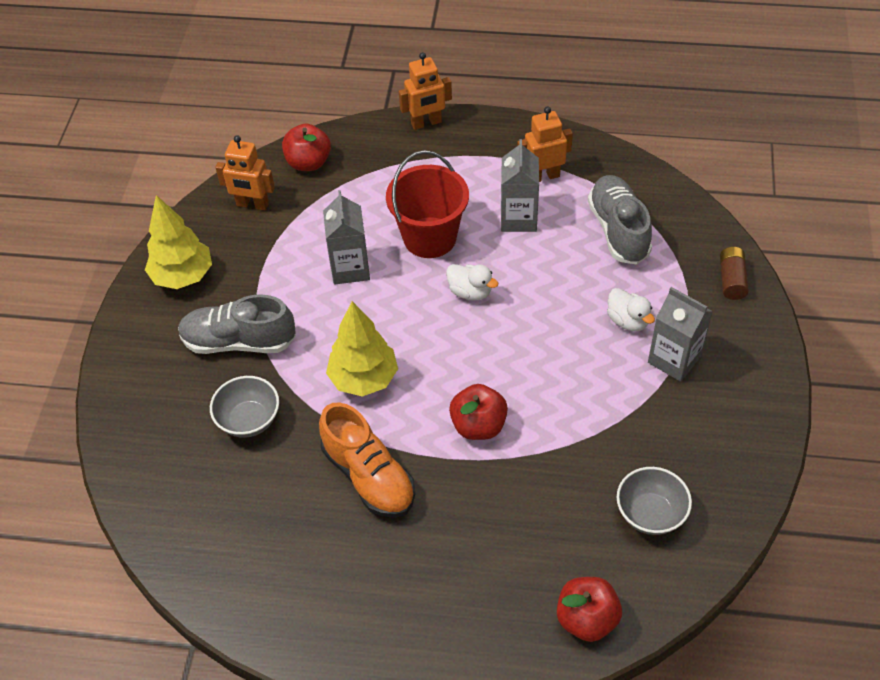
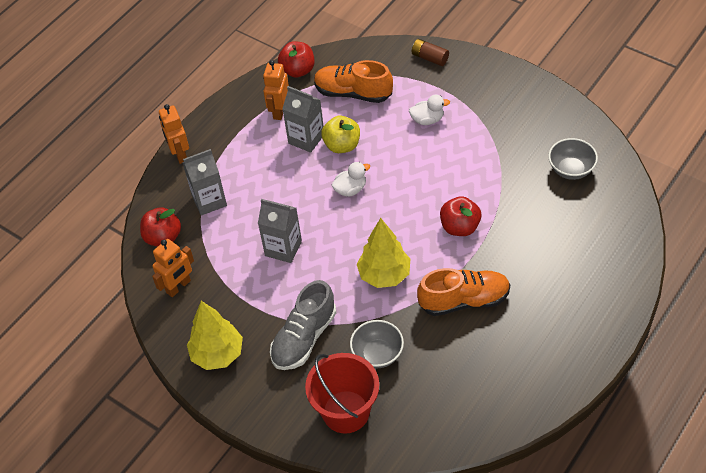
camera: 60 degrees left, 0 degrees up
(426, 123) = (179, 154): orange robot -> orange robot turned 150 degrees clockwise
(429, 237) = (288, 193): red bucket -> red bucket (345, 412)
(530, 255) = (342, 145): none -> yellow apple
(586, 619) = (623, 229): red apple -> red apple (298, 70)
(618, 230) = (353, 93): grey shoe -> orange shoe
(674, 359) = (470, 111): grey carton -> grey carton (209, 201)

